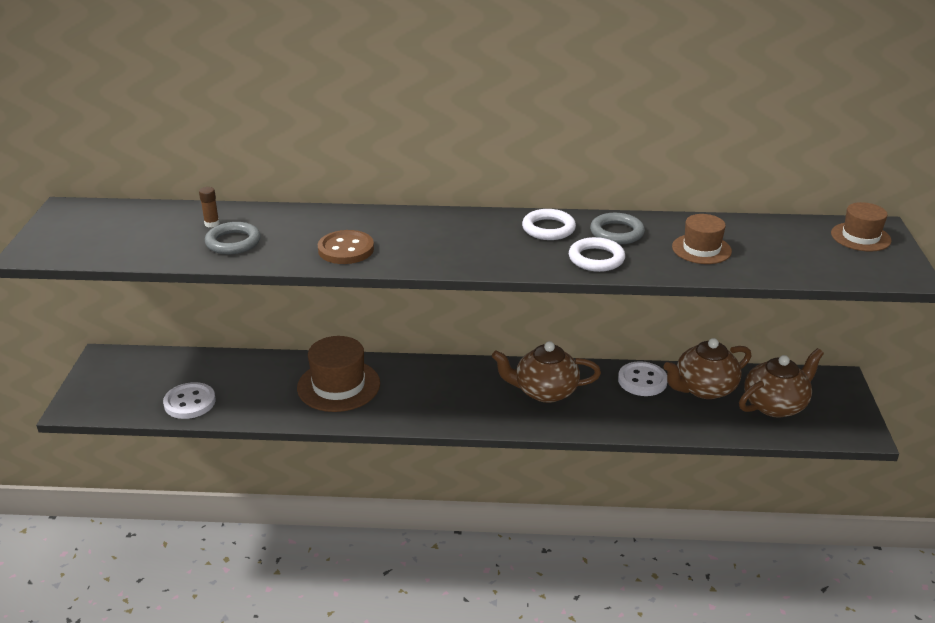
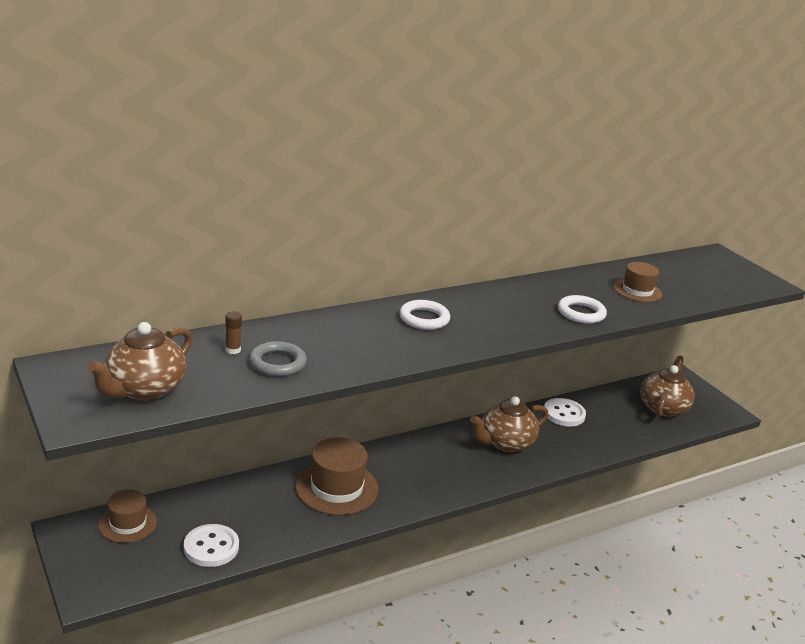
camera: 35 degrees left, 5 degrees down
(346, 249) = (387, 347): brown button -> none
(548, 228) = (519, 296): white ring -> white ring (424, 318)
(616, 233) = (569, 289): grey ring -> none
(704, 389) = (609, 408): brown teapot -> brown teapot (144, 389)
(860, 237) = (715, 262): brown hat -> brown hat (128, 523)

